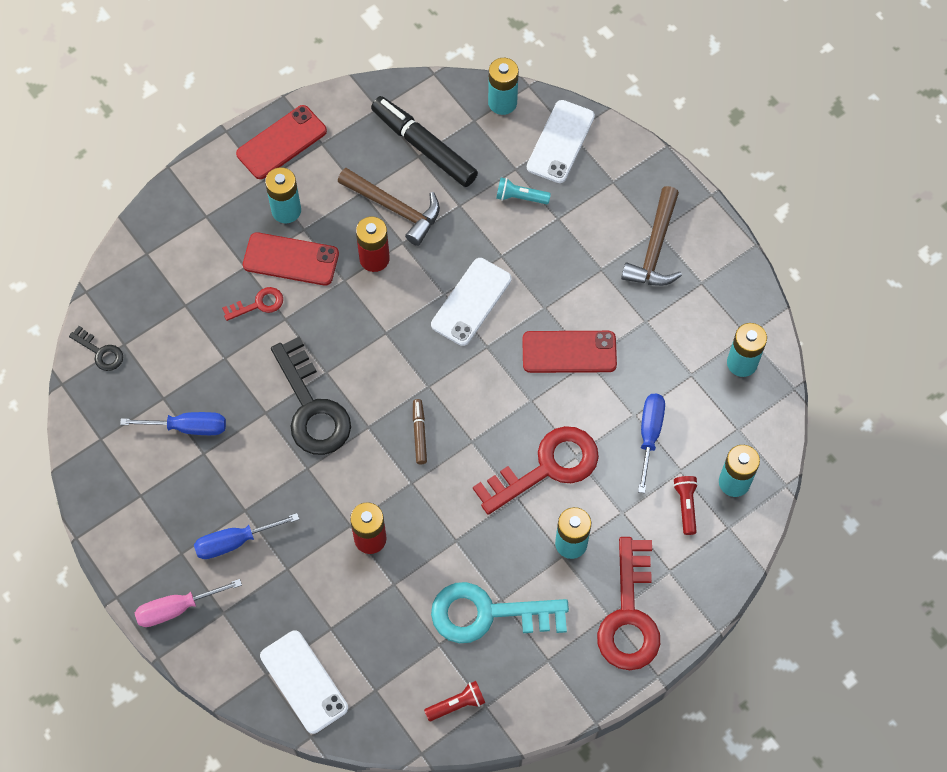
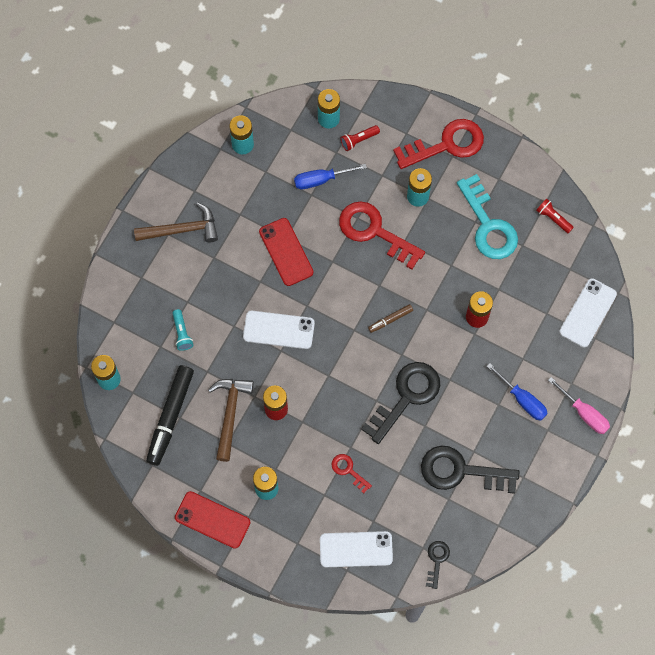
camera: 115 degrees left, 5 degrees up
(187, 427) = (461, 471): blue screwdriver -> black key
(291, 259) = (303, 466): red phone -> none
(560, 142) = (124, 325): white phone -> white phone (356, 549)

